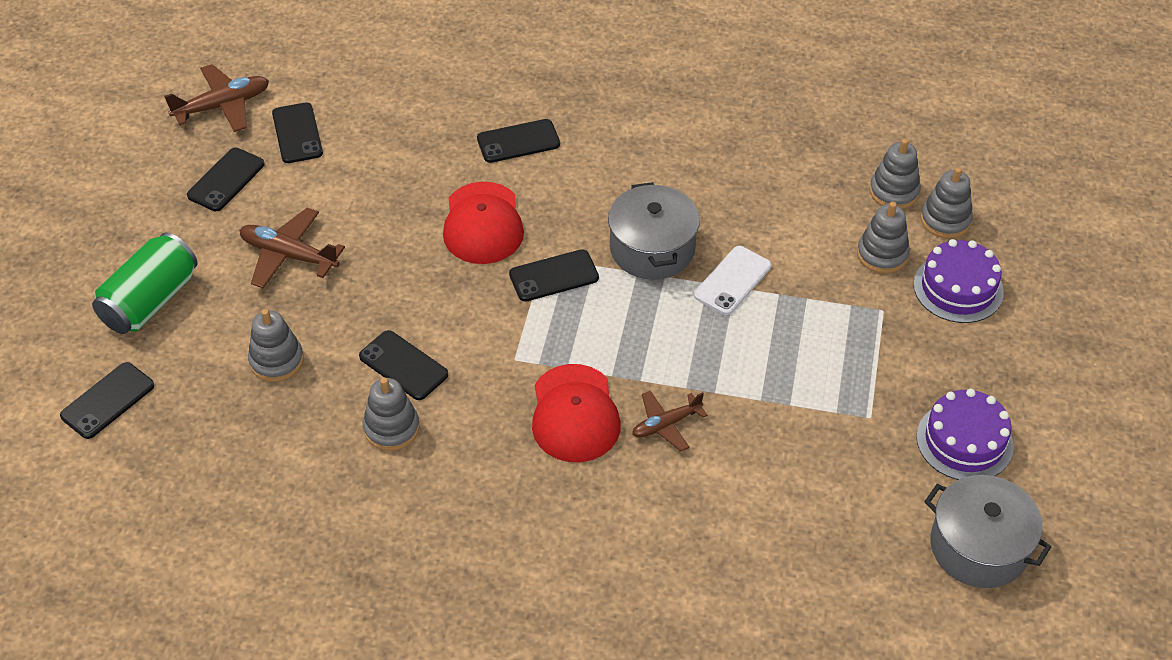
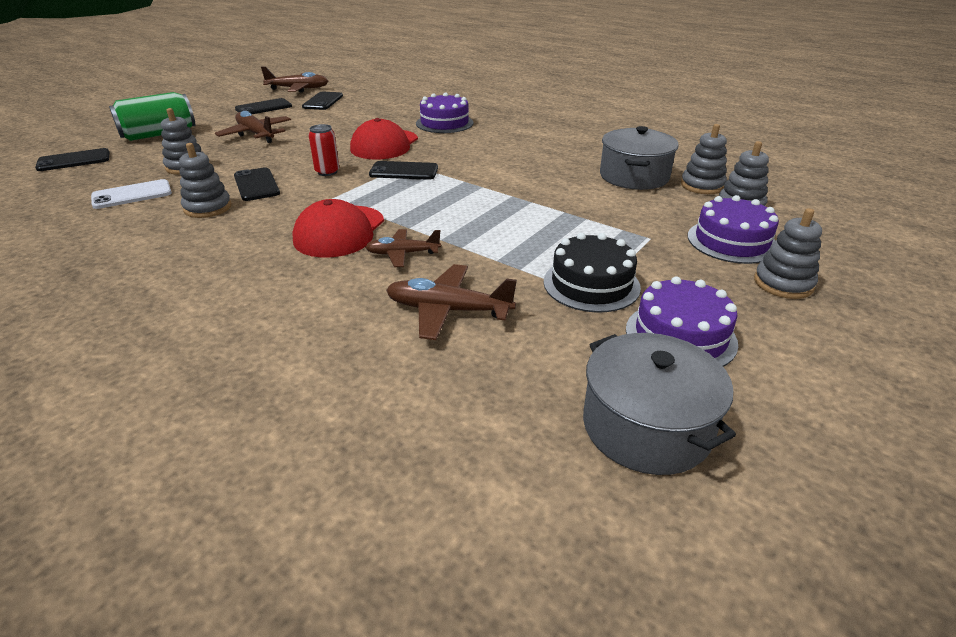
camera: 25 degrees right, 15 degrees down
(464, 309) = (327, 172): none -> red can
(518, 141) = (444, 123): black phone -> purple cake
(652, 248) = (486, 174): grey pot -> grey pot (634, 176)
(732, 281) = (532, 198): white phone -> white phone (132, 195)
(763, 485) = (448, 310): none -> brown plane
(864, 402) = (591, 284): none -> black cake
(882, 254) = (670, 211): grey stacking toy -> grey stacking toy (783, 283)

